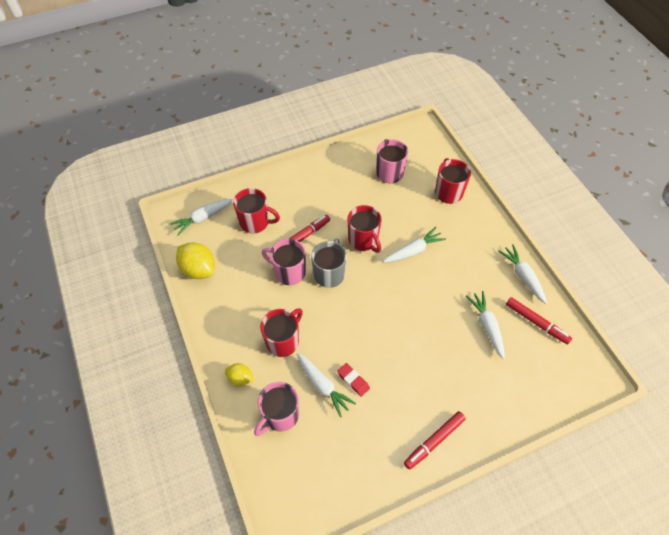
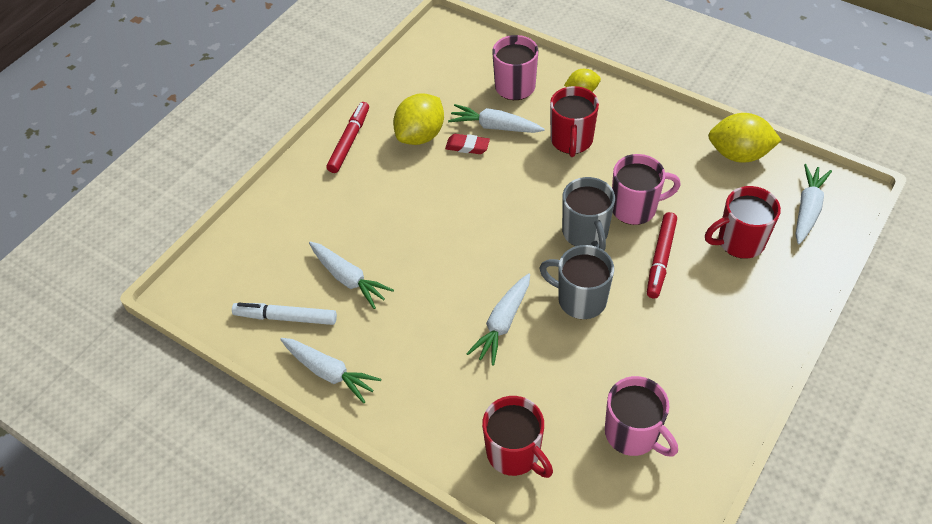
camera: 150 degrees right, 5 degrees down
(363, 240) = (580, 299): red mug -> grey mug
(379, 412) = (420, 135): none -> yellow lemon
(536, 323) = (286, 317): red marker -> white marker

